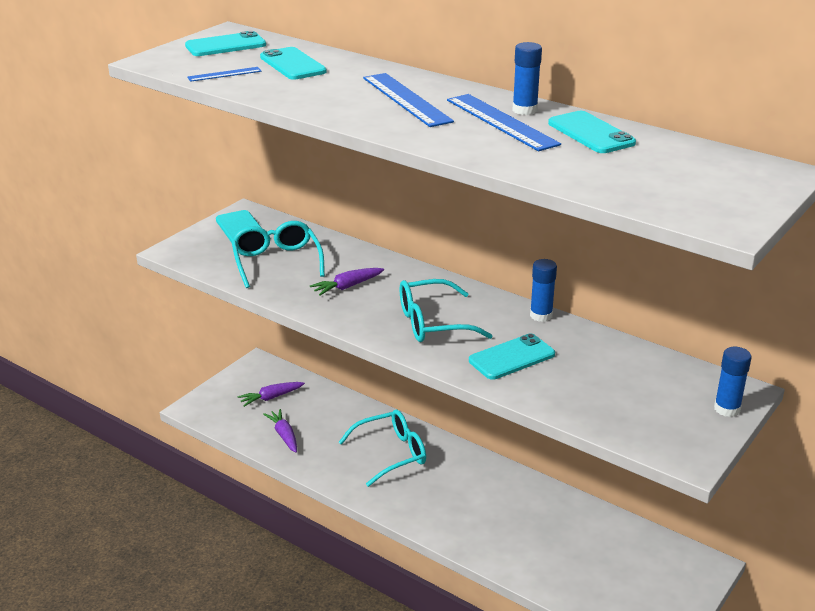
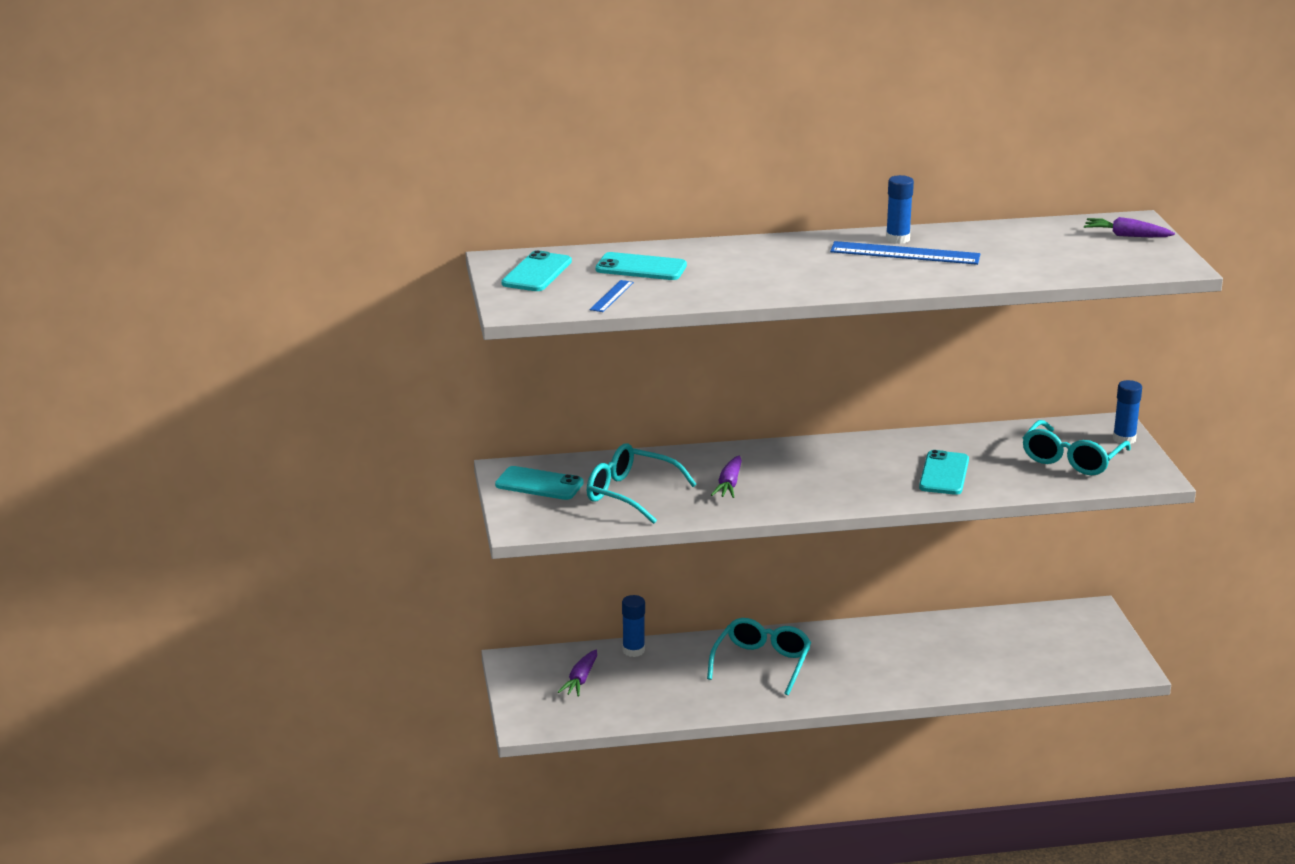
camera: 45 degrees left, 5 degrees down
(284, 435) = (649, 700): purple carrot -> purple carrot (1126, 236)
(406, 99) = (801, 262): blue ruler -> none
(433, 323) = (846, 478): turquoise glasses -> turquoise glasses (1072, 459)
(541, 315) = (906, 437): blue glue stick -> blue glue stick (633, 650)
(591, 133) = (977, 239): turquoise phone -> none

